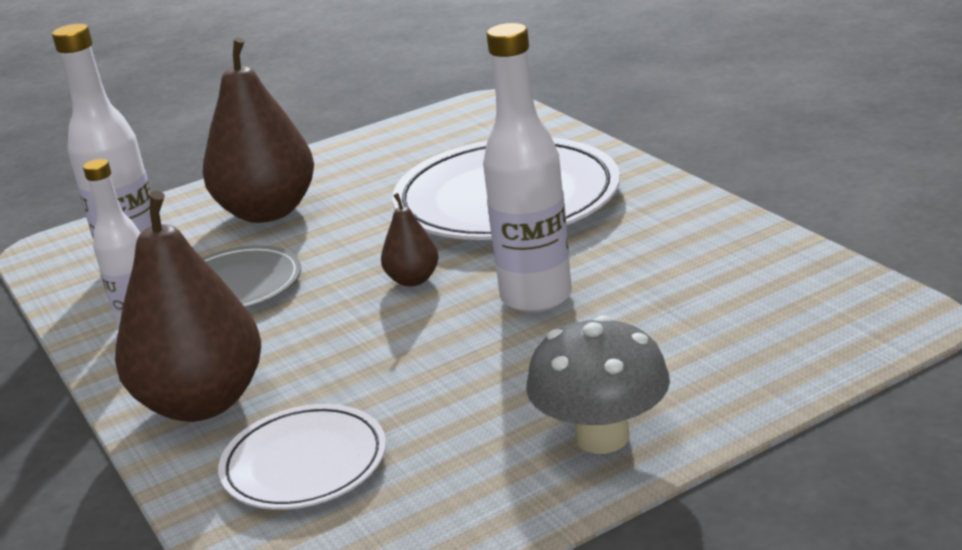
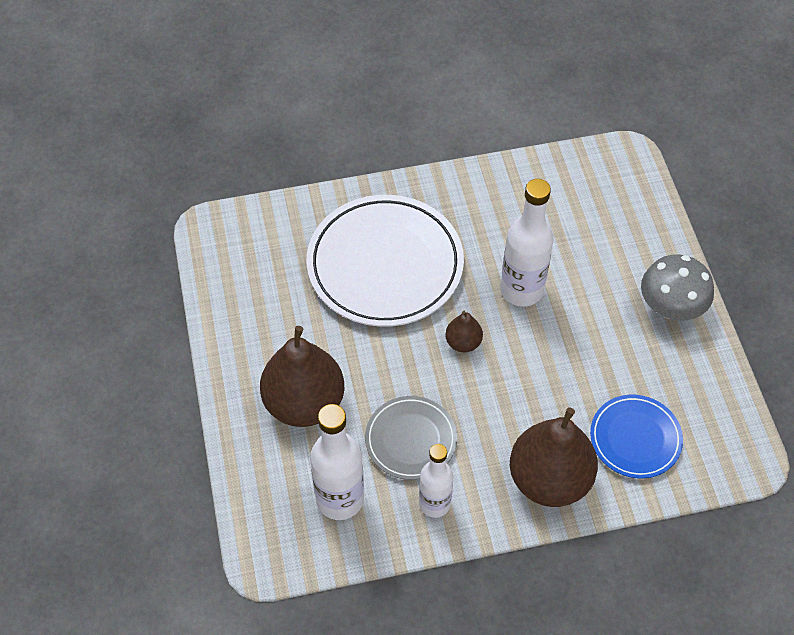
camera: 75 degrees left, 30 degrees up
(304, 464) = (635, 438): white plate -> blue plate

